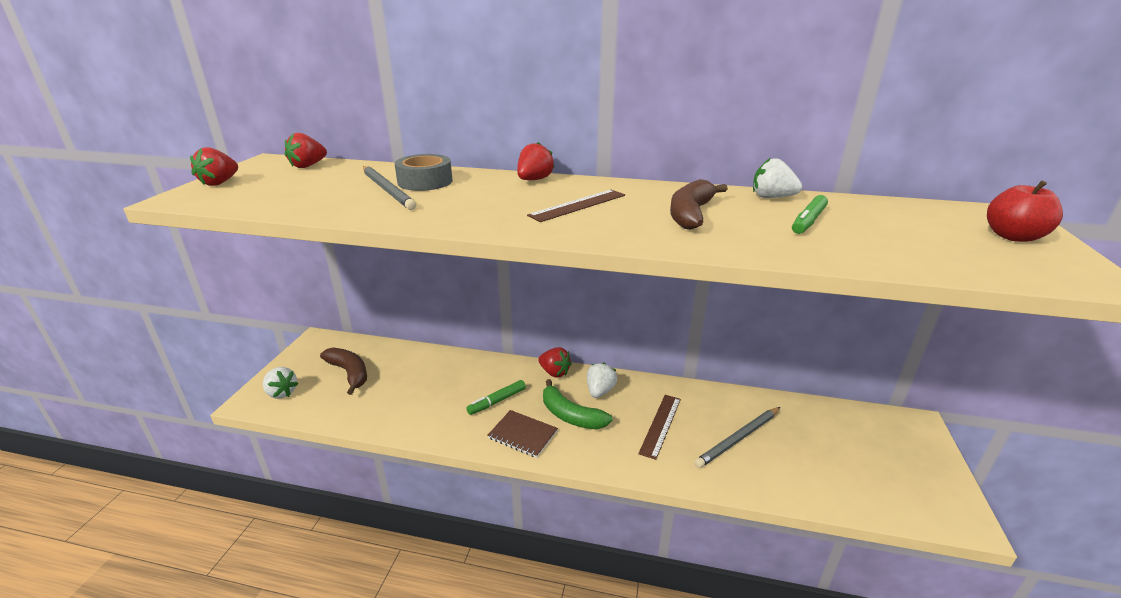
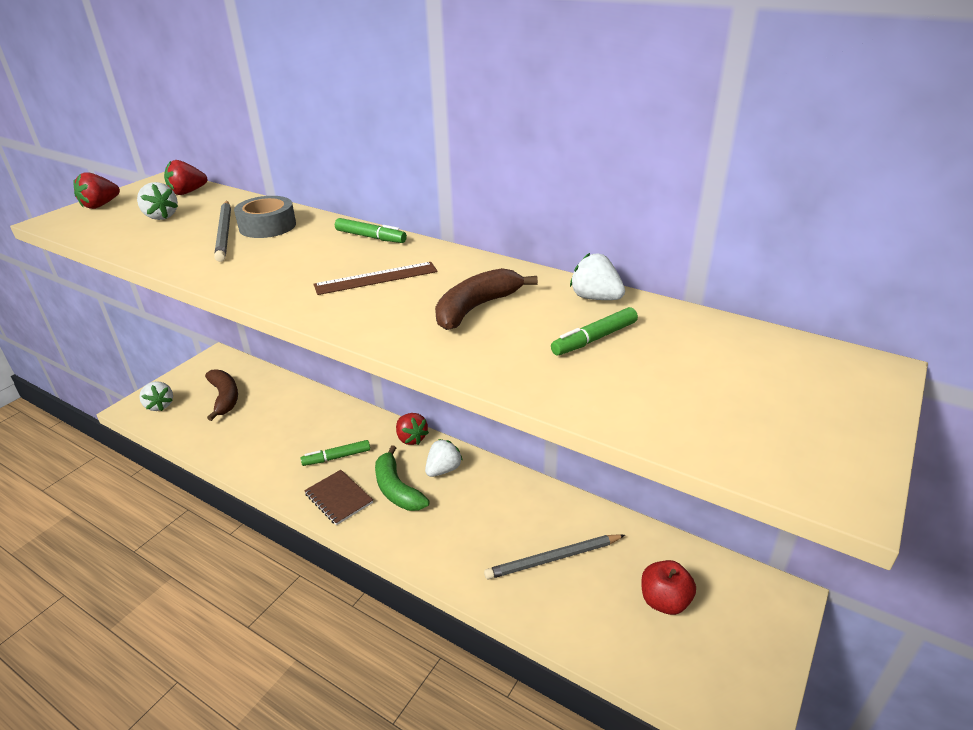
camera: 20 degrees right, 5 degrees up
(302, 185) = (161, 216): none -> white strawberry
(534, 180) = (370, 237): red strawberry -> green marker
(660, 425) = (480, 522): brown ruler -> none
(1013, 236) = (824, 405): red apple -> red apple (664, 601)

